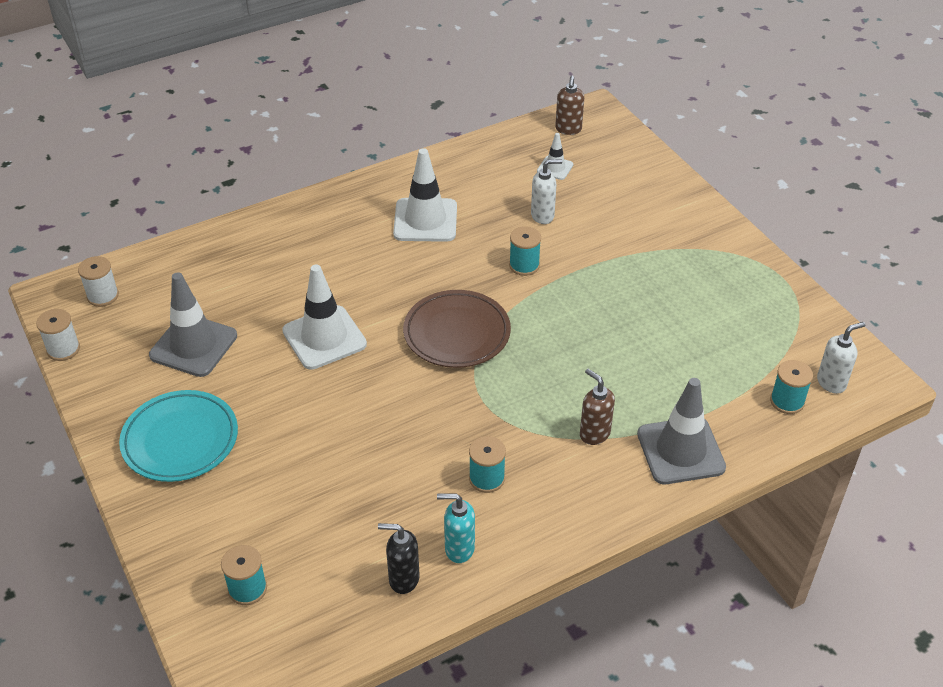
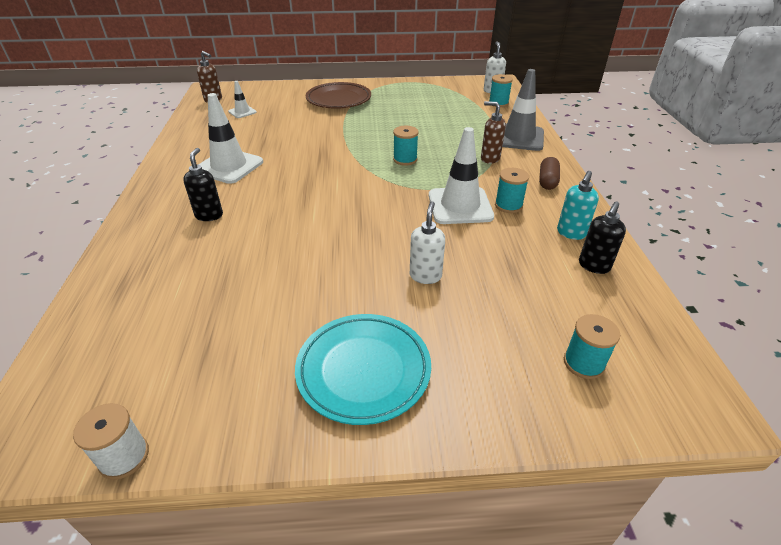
camera: 65 degrees left, 5 degrees down
(103, 296) = (75, 392): white spool -> none
(193, 346) = (237, 329): grey traffic cone -> none
(324, 338) = (306, 243): white traffic cone -> white traffic cone (460, 206)
(332, 252) = (209, 215): none -> black soap dispenser
(457, 333) = (359, 182): brown plate -> brown plate (339, 100)
(524, 265) = (319, 143): turquoise spool -> turquoise spool (405, 159)
(543, 216) = (281, 126): white soap dispenser -> white soap dispenser (425, 276)
(571, 506) = (547, 181): none -> brown capsule
(594, 434) = (489, 158): brown soap dispenser -> brown soap dispenser turned 45 degrees clockwise

